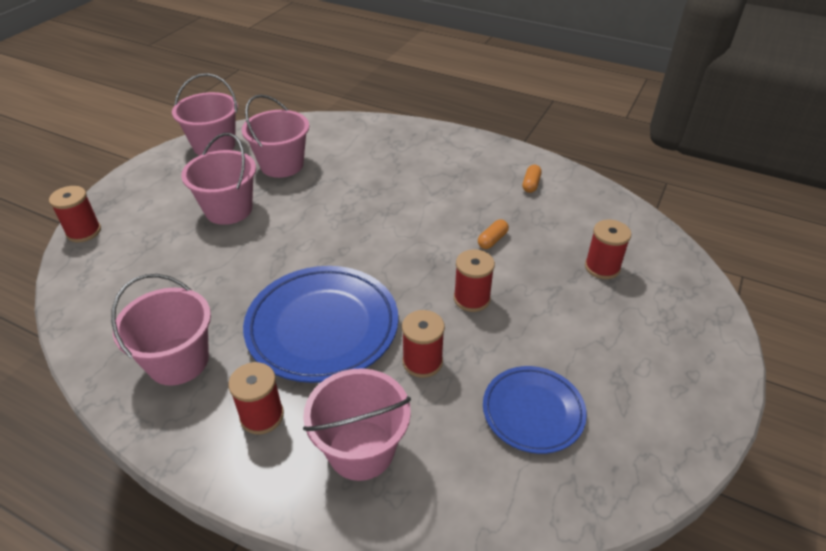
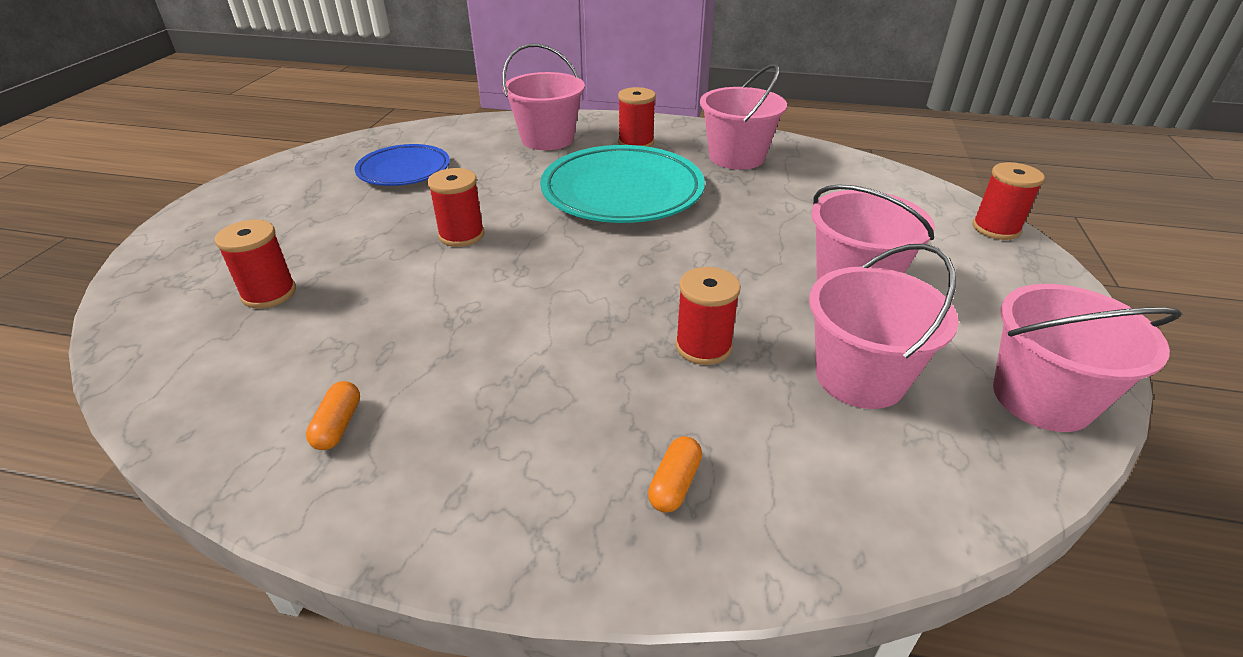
camera: 165 degrees right, 5 degrees down
(322, 327) = (622, 192): blue plate -> turquoise plate
(422, 362) = (510, 184): red spool -> red spool (703, 346)
(492, 240) = (430, 304): orange capsule -> orange capsule (675, 484)

